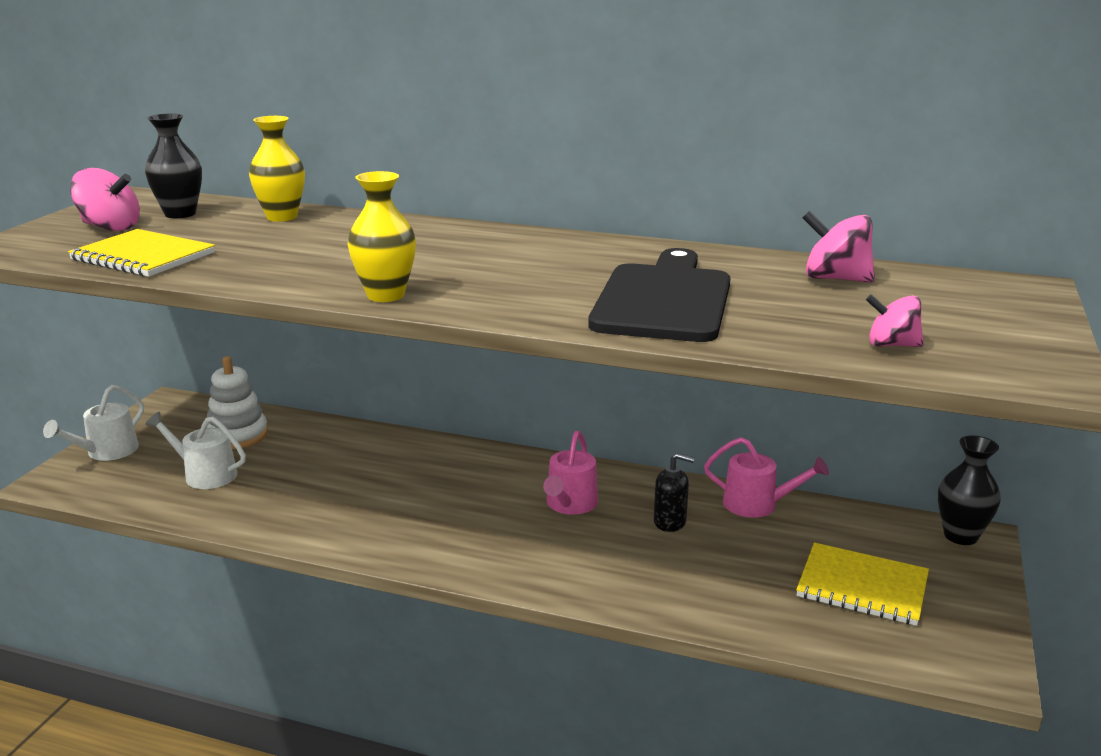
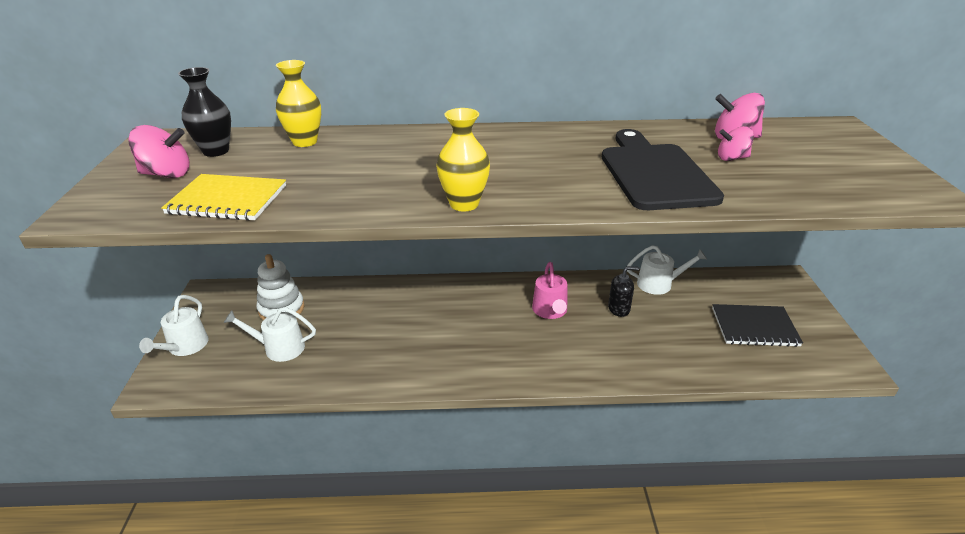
camera: 20 degrees left, 10 degrees up
(757, 504) = (659, 284): pink watering can -> white watering can
(862, 586) = (754, 327): yellow notebook -> black notebook
(891, 345) = (824, 185): pink spinning top -> pink spinning top (732, 158)
(960, 536) = (779, 279): black vase -> none

